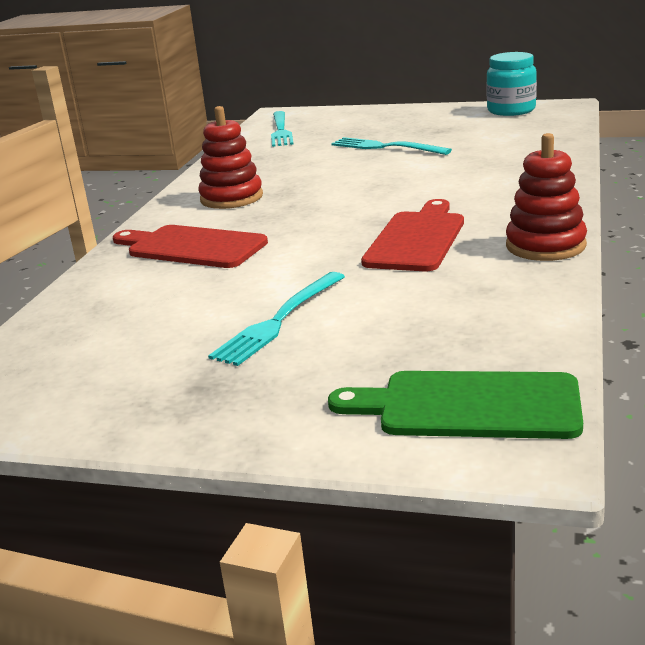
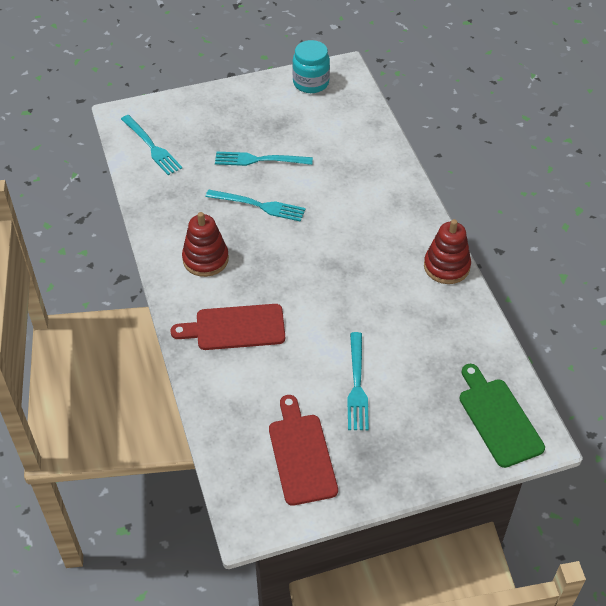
camera: 35 degrees left, 25 degrees up
(345, 173) = (260, 206): none -> turquoise fork
(416, 239) = (370, 279): red cutting board -> red cutting board (301, 454)
(469, 406) = (498, 418): green cutting board -> green cutting board turned 90 degrees clockwise

